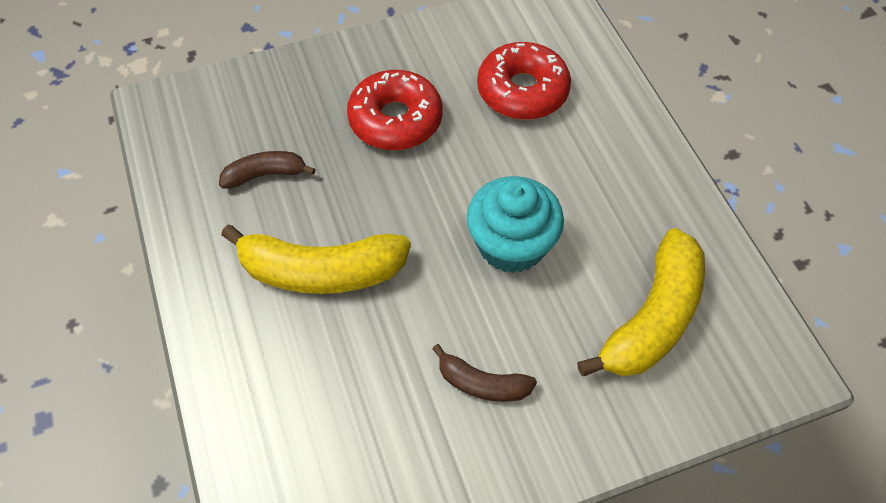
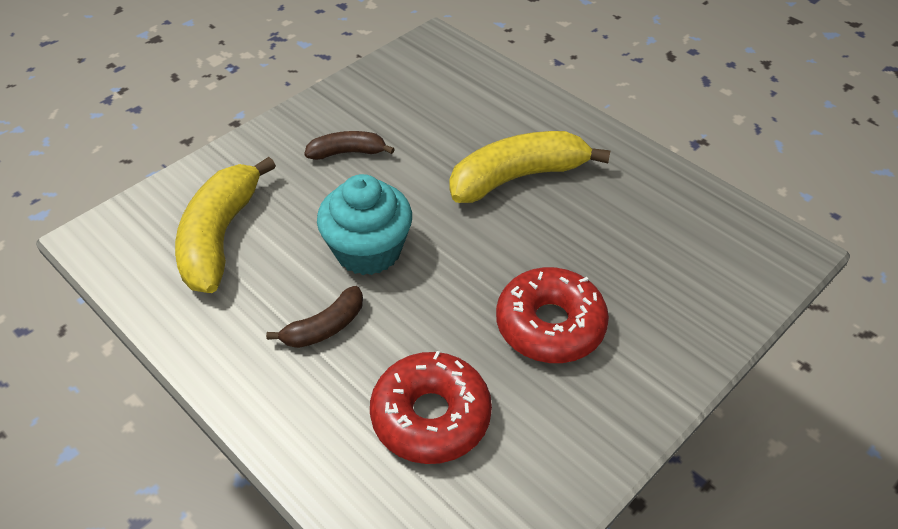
camera: 155 degrees right, 10 degrees down
(265, 174) = (628, 229): brown banana -> brown banana (324, 327)

